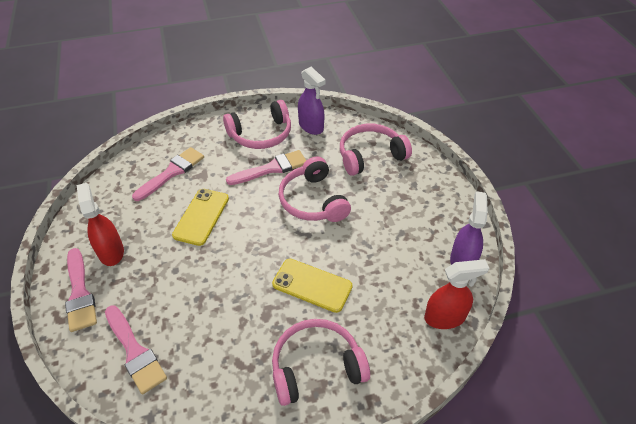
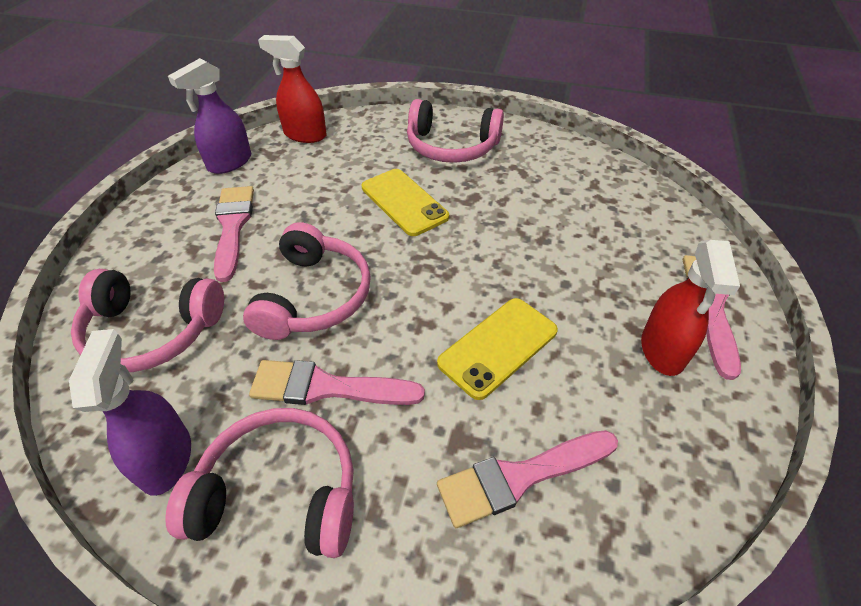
camera: 150 degrees left, 0 degrees up
(135, 351) = (634, 218): pink brush -> pink brush (233, 227)

